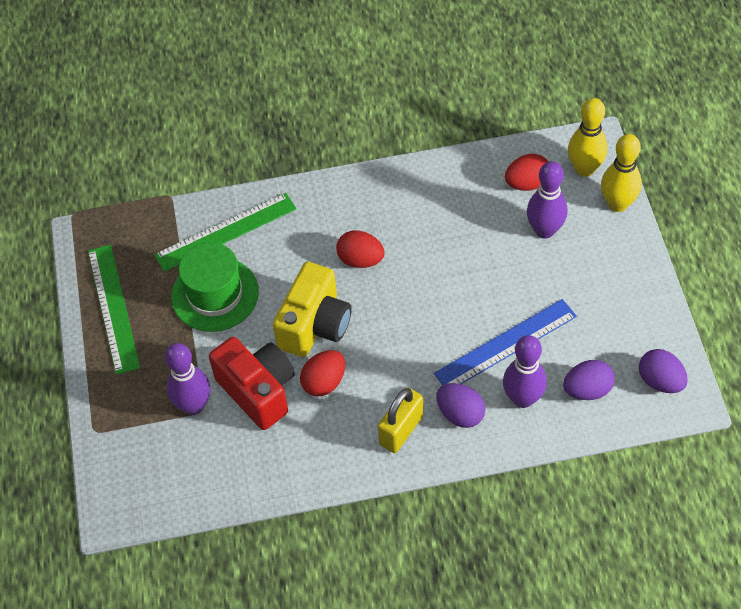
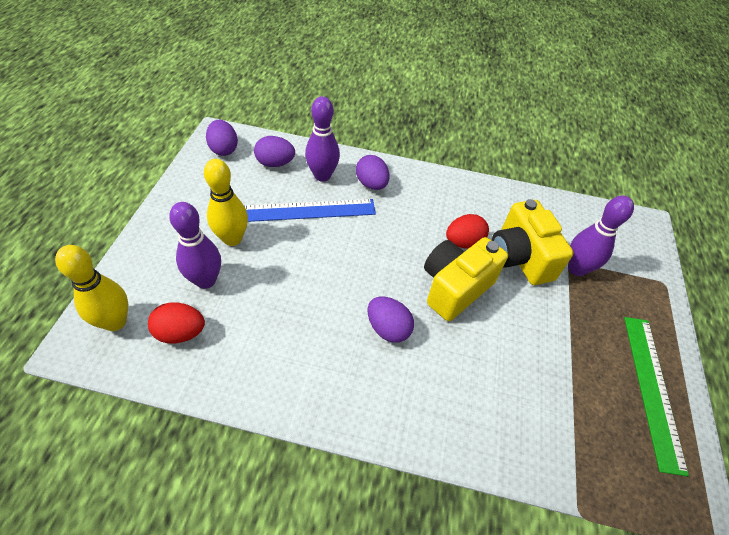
camera: 165 degrees left, 5 degrees down
(215, 294) = (543, 357): green hat -> none
(226, 232) = (518, 425): green ruler -> none
(258, 391) = (519, 258): red camera -> yellow camera
(360, 260) = (388, 328): red egg -> purple egg
(401, 430) = (418, 191): yellow padlock -> none
(617, 204) = (123, 274): yellow bowling pin -> yellow bowling pin (232, 239)

